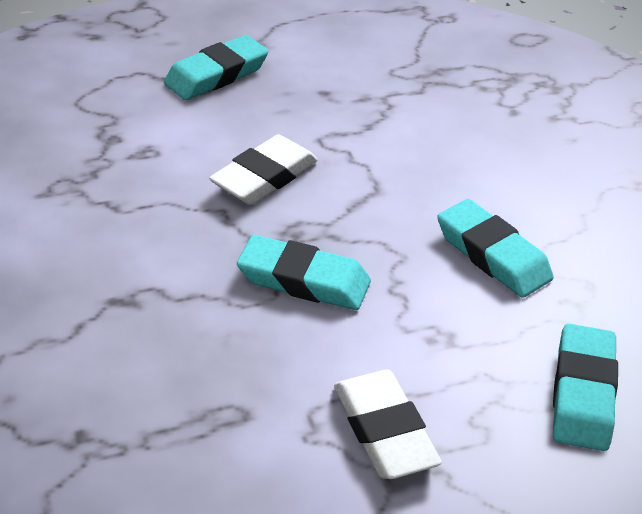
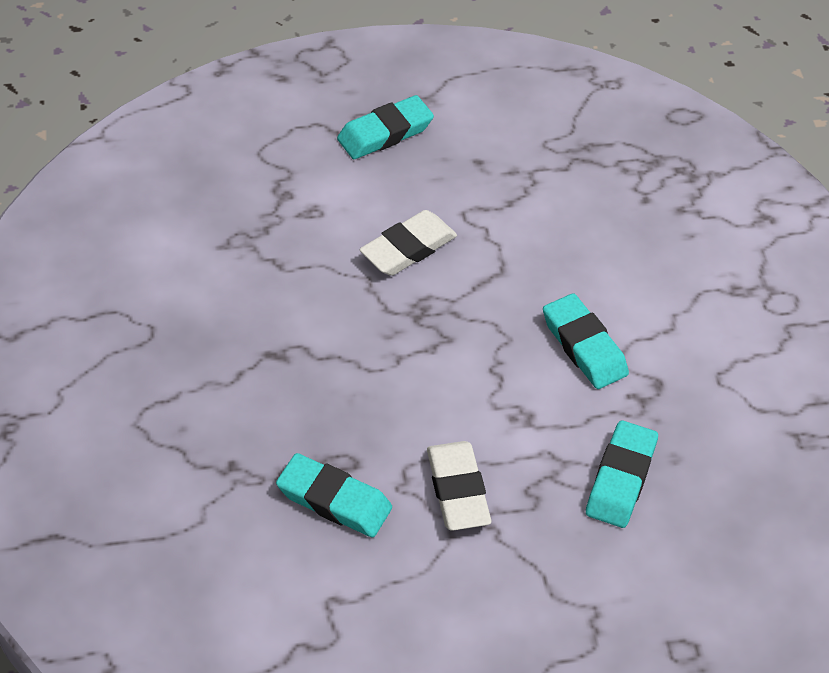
camera: 10 degrees right, 10 degrees up
(303, 280) = (422, 352): turquoise eraser -> turquoise eraser (334, 500)

